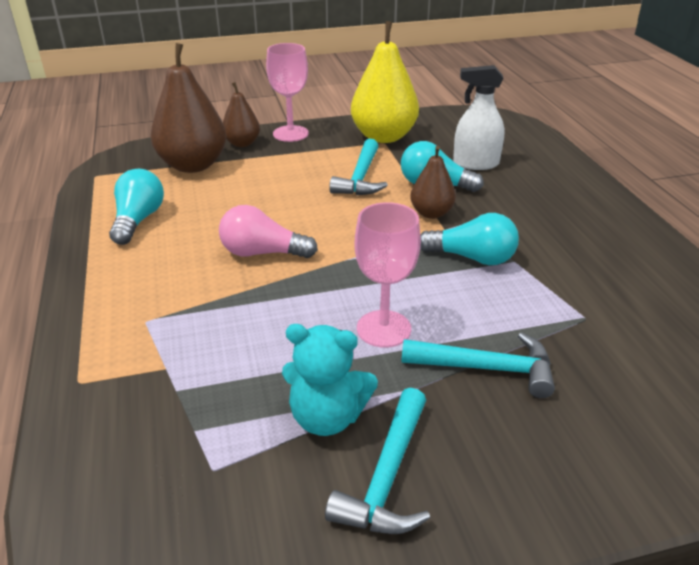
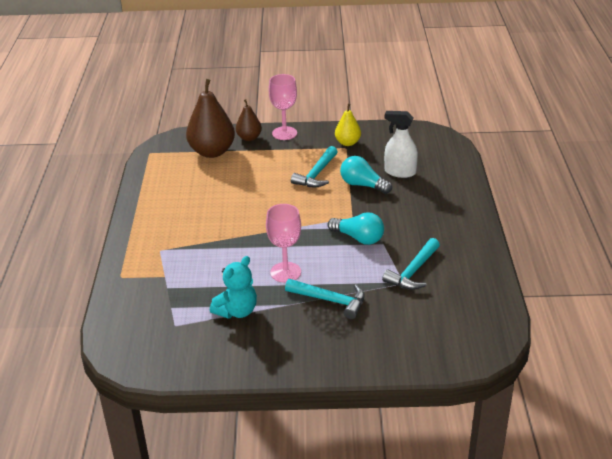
camera: 15 degrees right, 0 degrees up
(138, 220) = (169, 188): turquoise light bulb -> none
(262, 253) = (235, 219): pink light bulb -> none
(327, 417) = (237, 311): turquoise teddy bear -> turquoise teddy bear turned 75 degrees counterclockwise
(383, 137) = (347, 143): yellow pear -> yellow pear, size x0.55
(387, 476) = (254, 341): turquoise hammer -> turquoise hammer (413, 271)
(431, 213) = (349, 205): brown pear -> none

